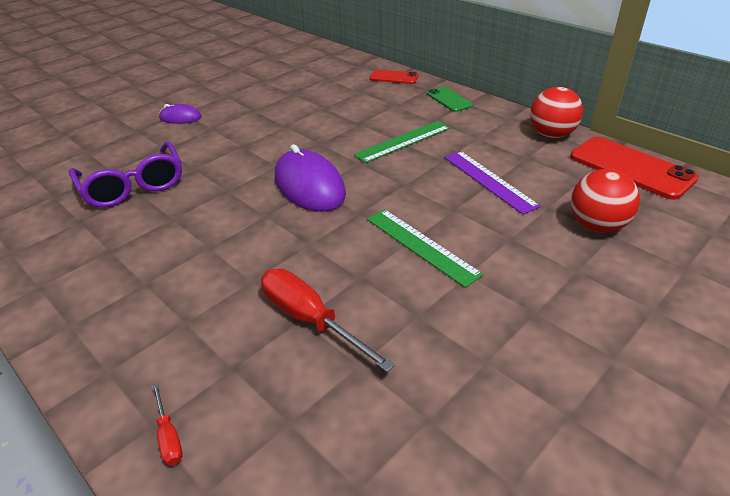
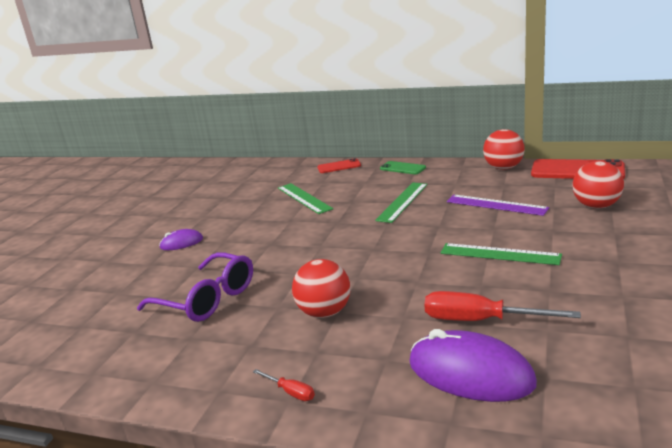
camera: 25 degrees left, 15 degrees down
(169, 436) = (472, 421): red screwdriver -> red screwdriver (290, 392)
(197, 243) = (324, 312): none -> red ball
(309, 186) = (367, 249): purple mouse -> purple mouse (470, 373)
(324, 104) = (304, 198): none -> green ruler

